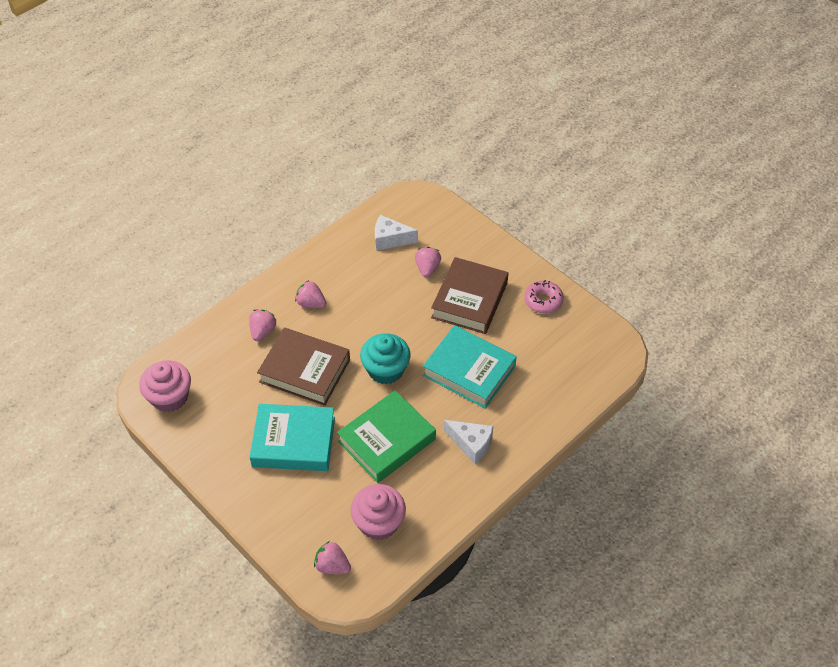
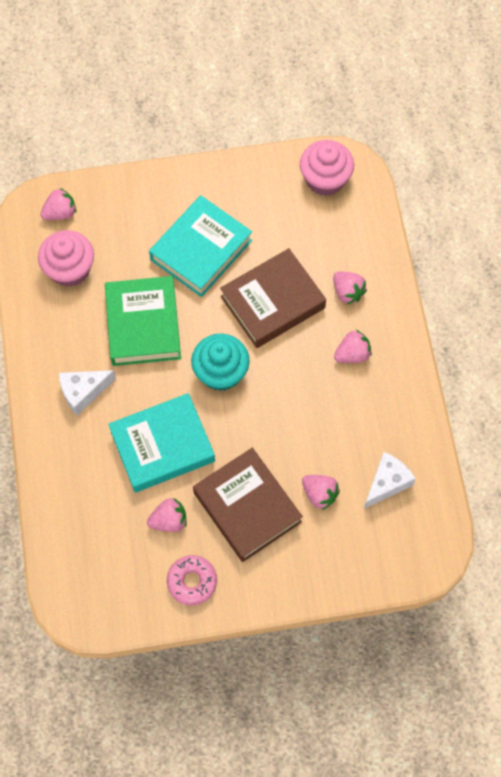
camera: 125 degrees right, 15 degrees up
(516, 336) = (169, 520): none -> pink strawberry

